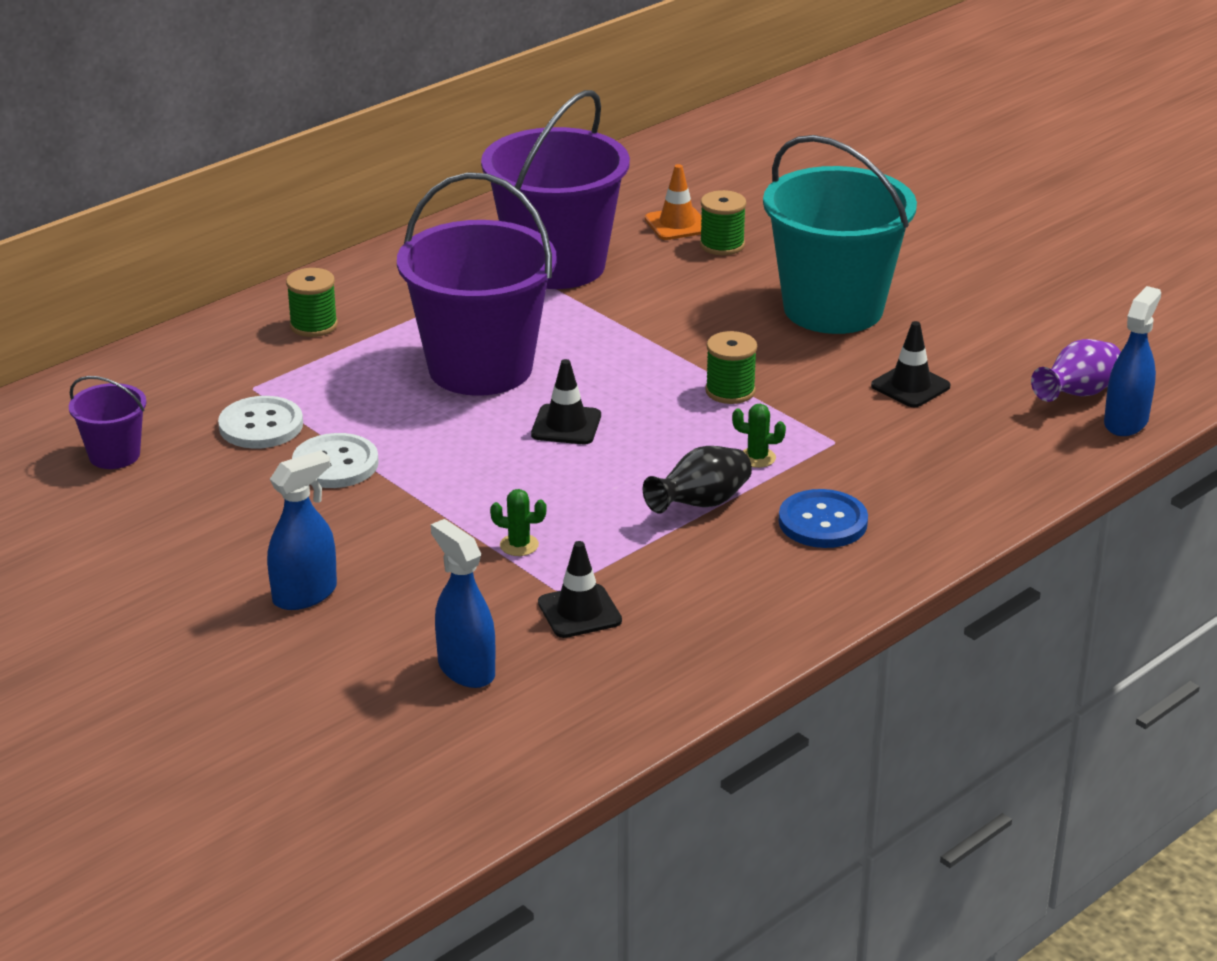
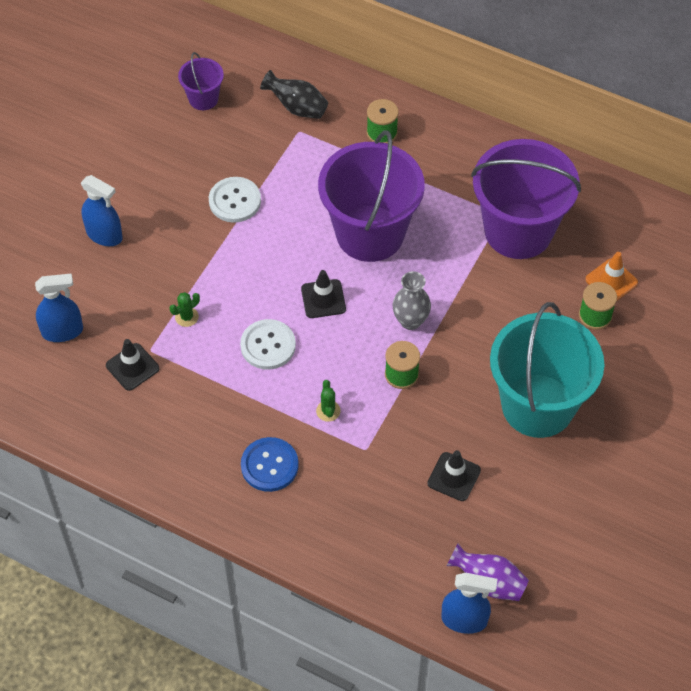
camera: 70 degrees right, 25 degrees up
(261, 425) = (260, 151): white button -> white button (268, 345)
(466, 669) = (62, 331): blue spray bottle -> blue spray bottle turned 45 degrees clockwise
(519, 545) = (186, 317): green cactus -> green cactus turned 60 degrees clockwise
(647, 367) = (410, 321): none -> grey vase
(700, 504) = (264, 395): black vase -> black vase (297, 107)

